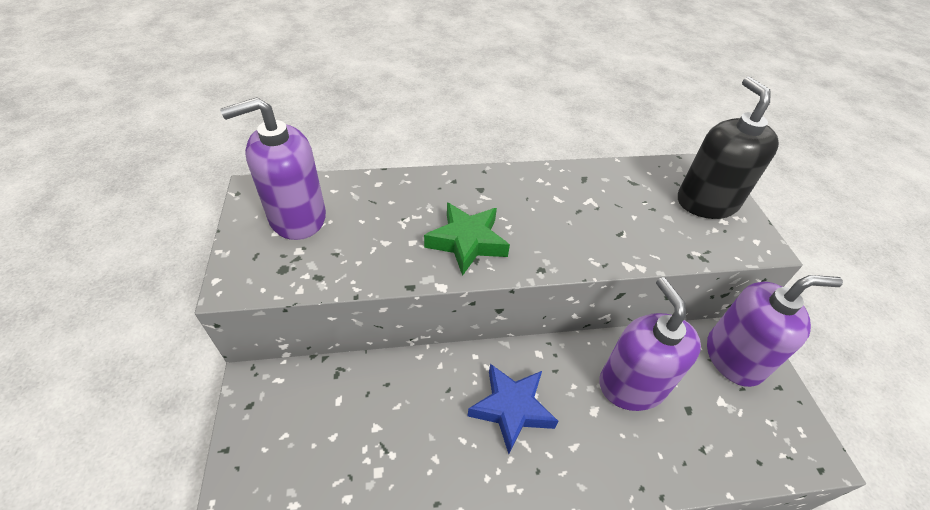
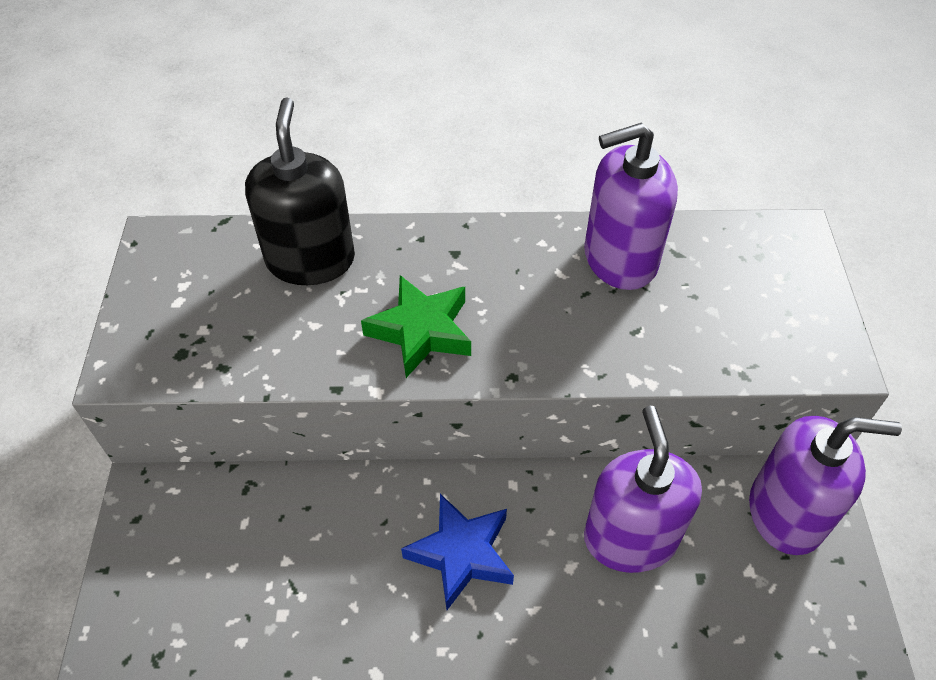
camera: 10 degrees right, 5 degrees up
(297, 217) = (206, 282): purple soap dispenser -> purple soap dispenser (619, 259)
(706, 202) = (777, 290): black soap dispenser -> black soap dispenser (310, 260)

